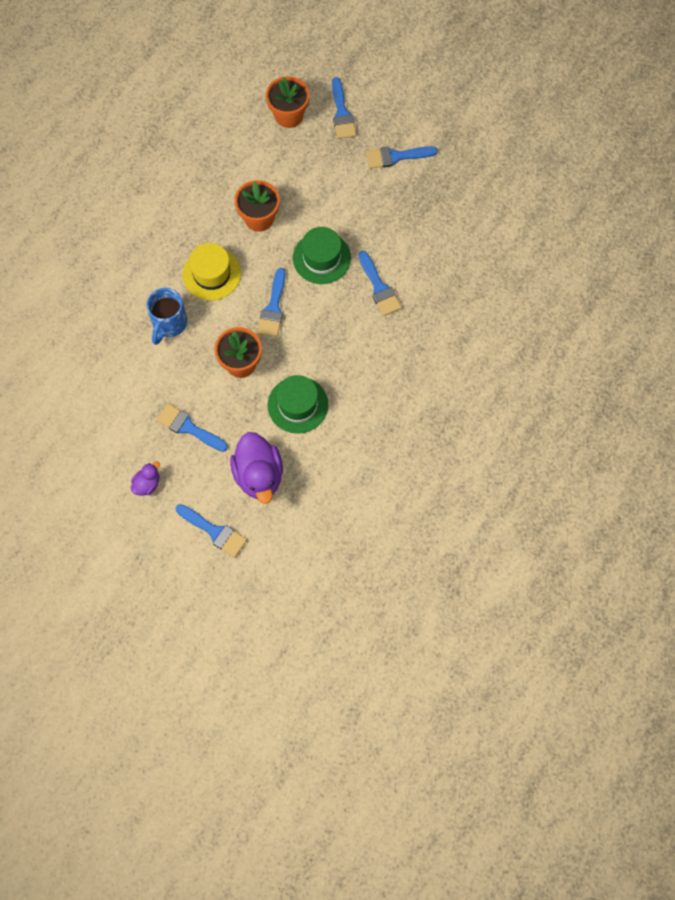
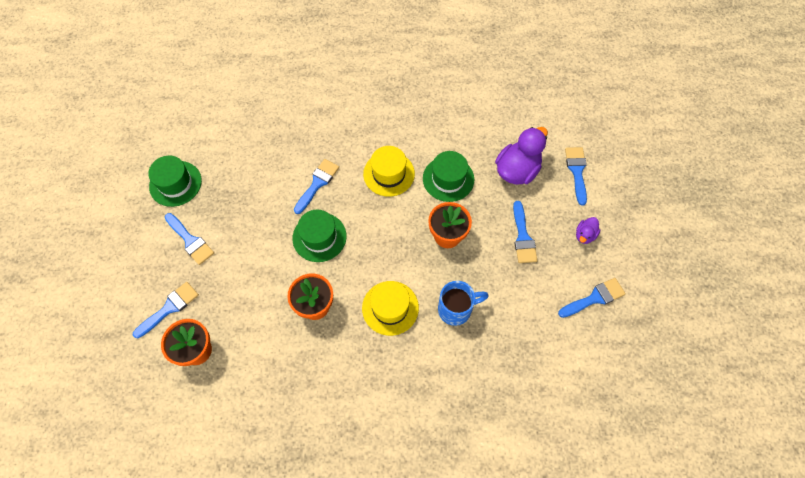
camera: 125 degrees left, 5 degrees down
(147, 484) = (584, 235): purple duck -> purple duck turned 60 degrees counterclockwise
(273, 308) = (386, 243): blue brush -> blue brush (594, 298)
(343, 355) = (389, 174): none -> yellow hat
(467, 172) = (175, 183): none -> green hat

